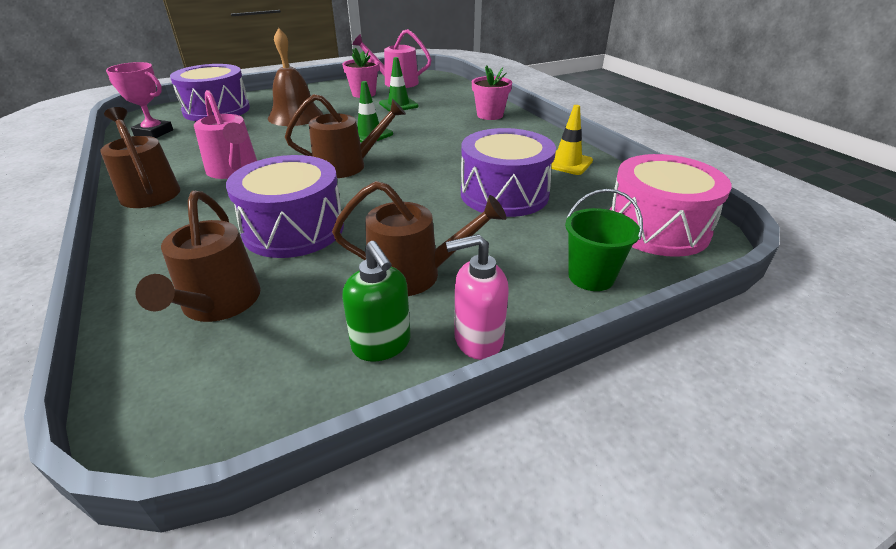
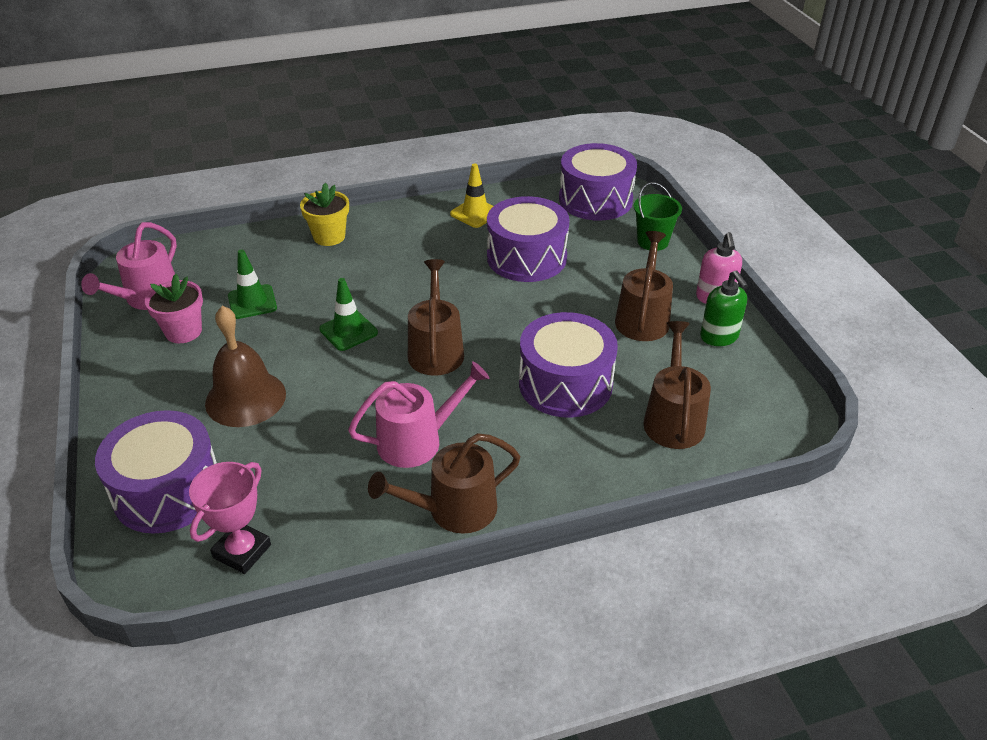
camera: 80 degrees left, 5 degrees up
(218, 303) = (673, 419): brown watering can -> brown watering can turned 90 degrees counterclockwise
(382, 345) = (719, 337): green soap dispenser -> green soap dispenser turned 90 degrees clockwise
(490, 115) = (329, 237): pink flower pot -> yellow flower pot
(657, 228) = (595, 200): pink drum -> purple drum

